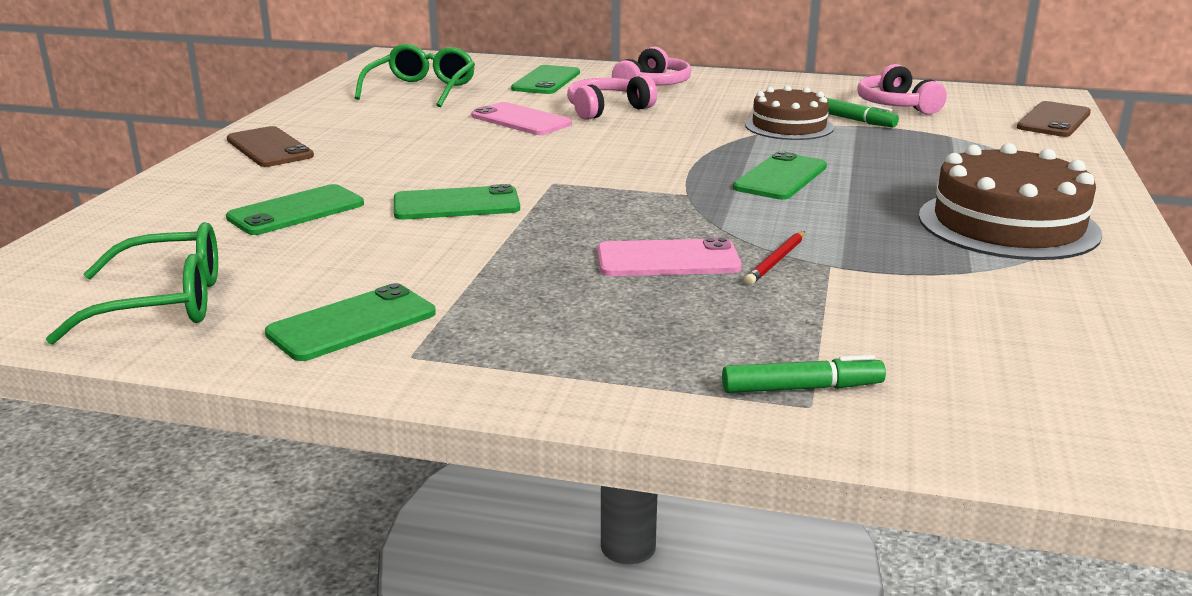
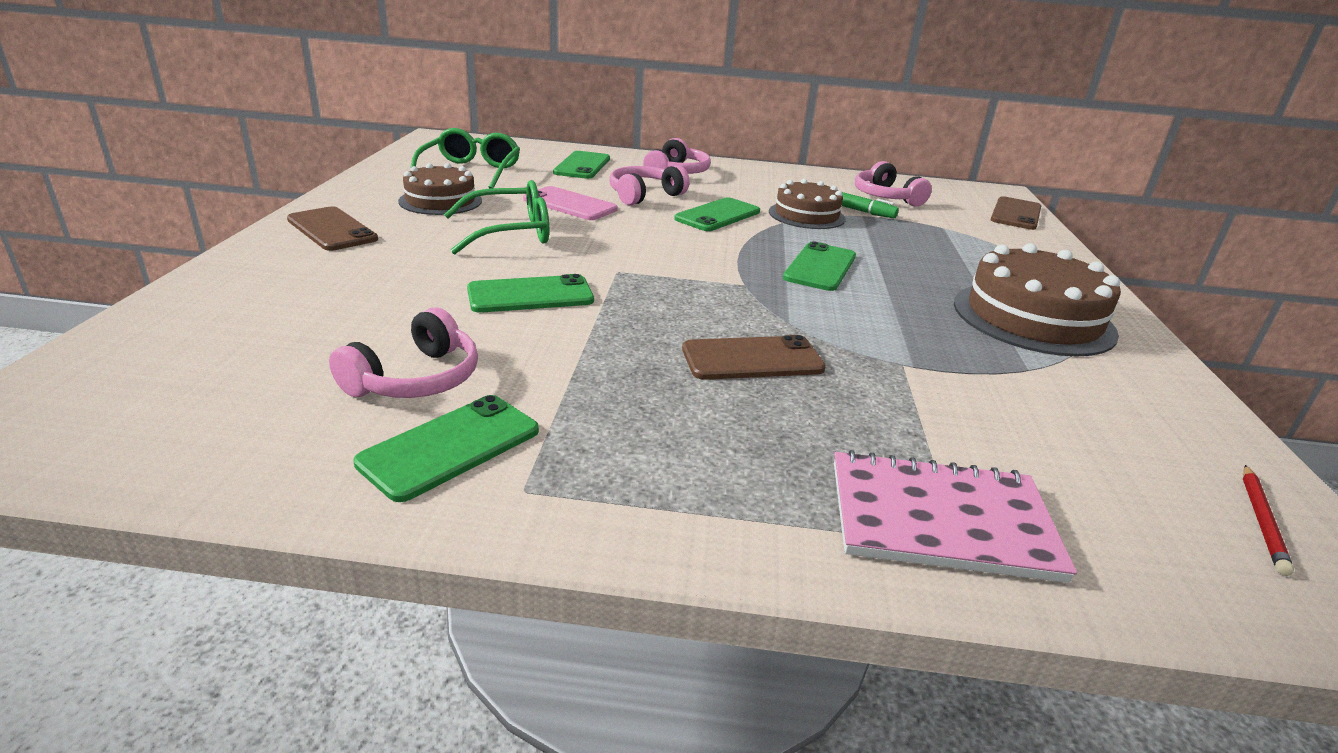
camera: 10 degrees left, 5 degrees up
(161, 303) = (229, 423): green glasses -> green glasses (509, 233)
(296, 211) = (368, 302): green phone -> green phone (718, 215)
(330, 272) = (415, 379): none -> pink headphones
(383, 119) = (440, 201): none -> brown cake
(668, 260) = (752, 359): pink phone -> brown phone
(776, 261) = (852, 359): red pencil -> red pencil (1261, 521)
(802, 388) = (940, 520): green marker -> pink notebook

